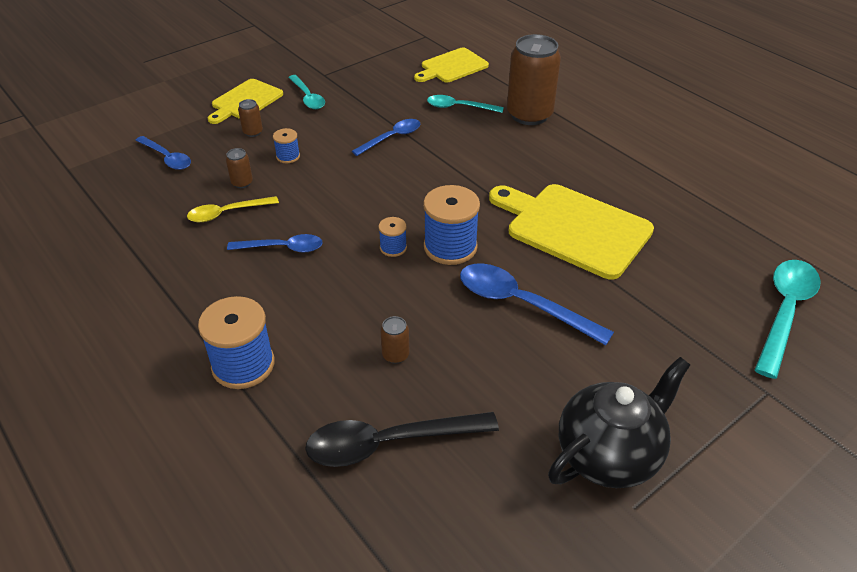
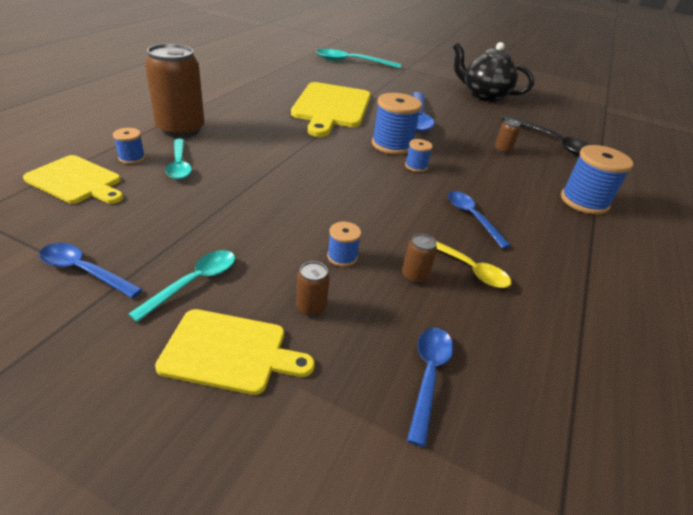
camera: 120 degrees left, 5 degrees down
(392, 138) = (261, 194): blue spoon -> blue spoon (84, 271)
(480, 88) = (132, 158): none -> blue spool

